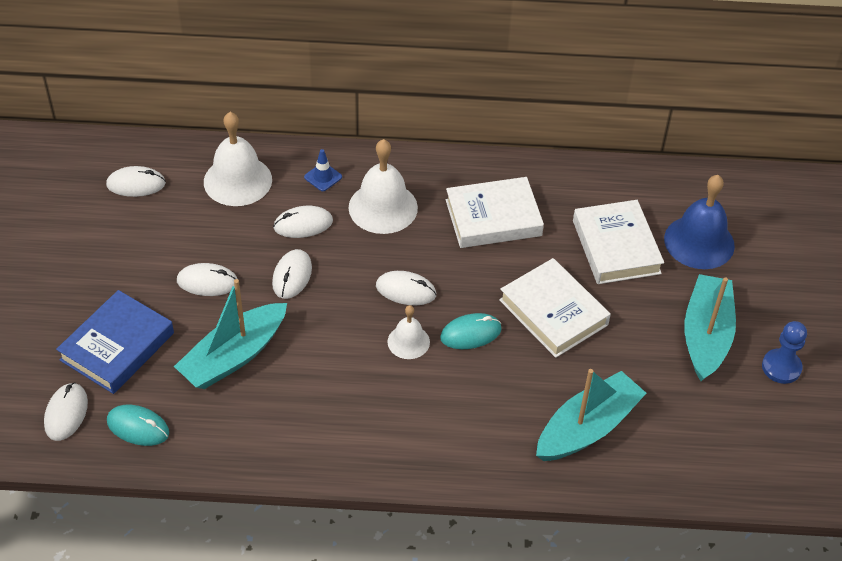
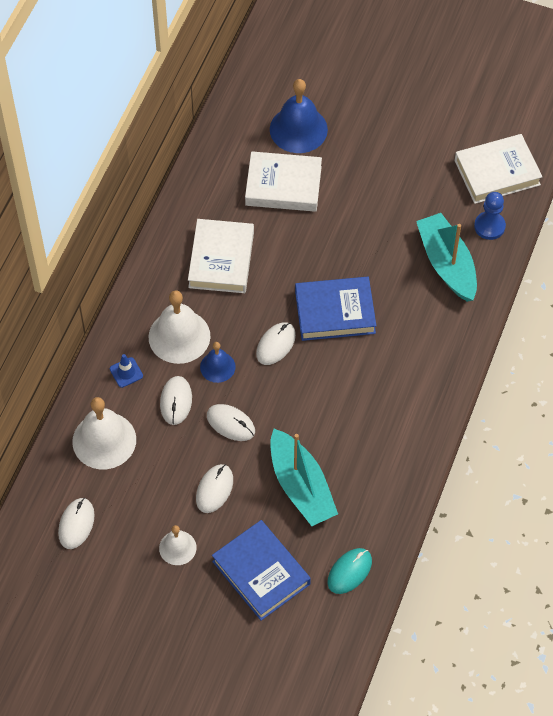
camera: 70 degrees left, 10 degrees up
(66, 413) = (318, 624): white mouse -> none
(358, 248) = (217, 367): none -> blue bell
(408, 342) = (328, 357): white bell -> white bell (177, 547)
(470, 333) = (335, 312): turquoise mouse -> blue book
(553, 312) = (333, 250): white book -> white book (497, 172)
(706, 335) = (389, 159): turquoise boat -> none
(781, 367) = (433, 125): blue pawn -> blue pawn (489, 226)

